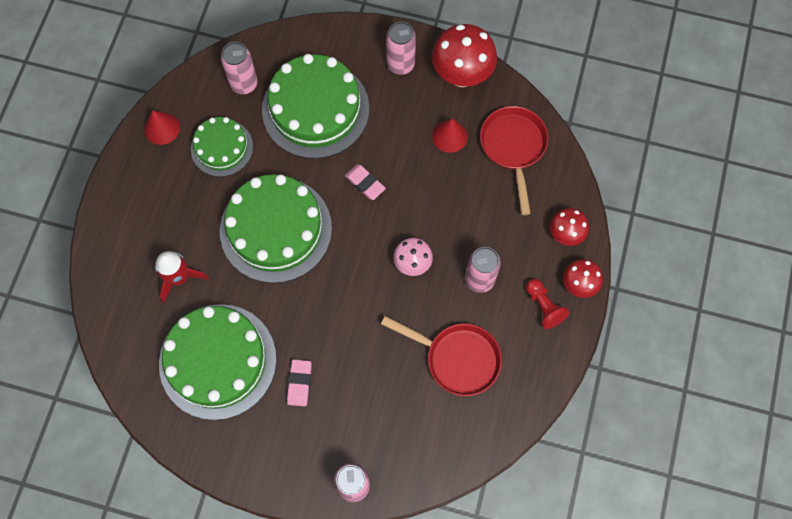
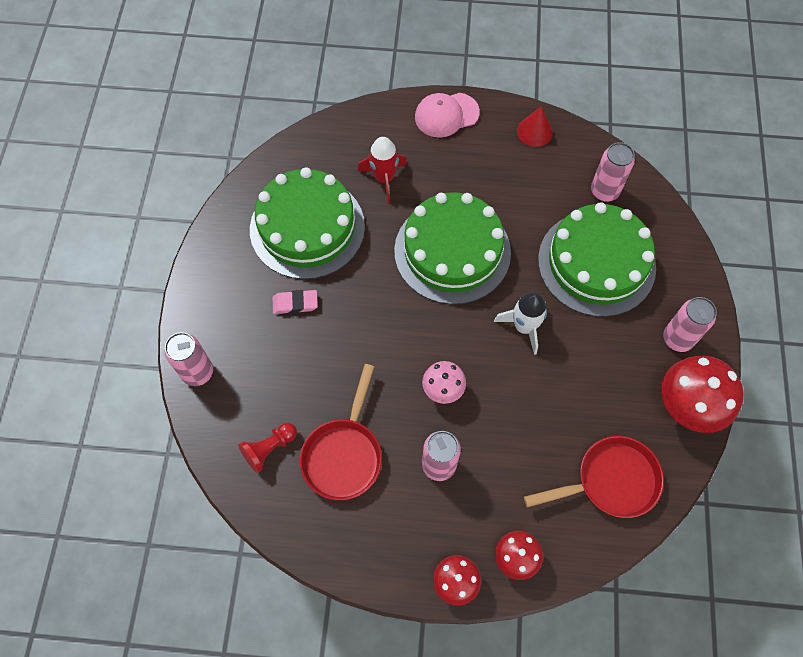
camera: 80 degrees right, 5 degrees down
(119, 205) = (446, 115): none -> pink cap
(222, 148) = (528, 186): green cake -> none
(365, 183) = (524, 327): pink eraser -> white rocket
(449, 136) = (605, 406): red cone -> none
(544, 307) = (420, 543): red pawn -> red pawn (269, 449)

